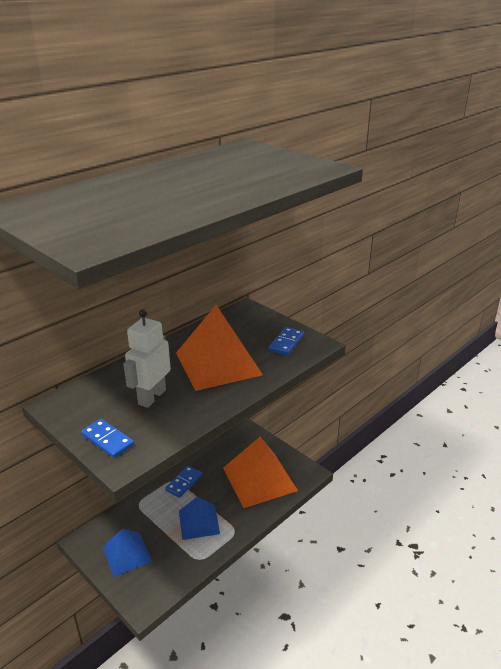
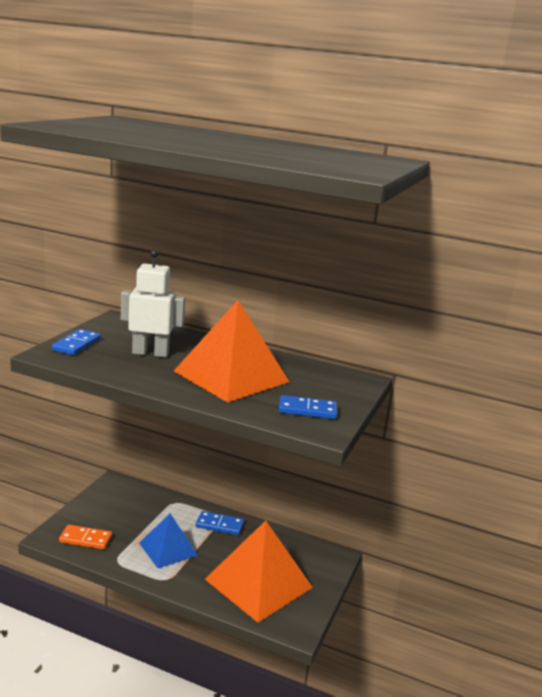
camera: 65 degrees right, 10 degrees down
(127, 554) = (107, 511): blue pyramid -> none
(159, 577) = (85, 539): none -> orange domino

